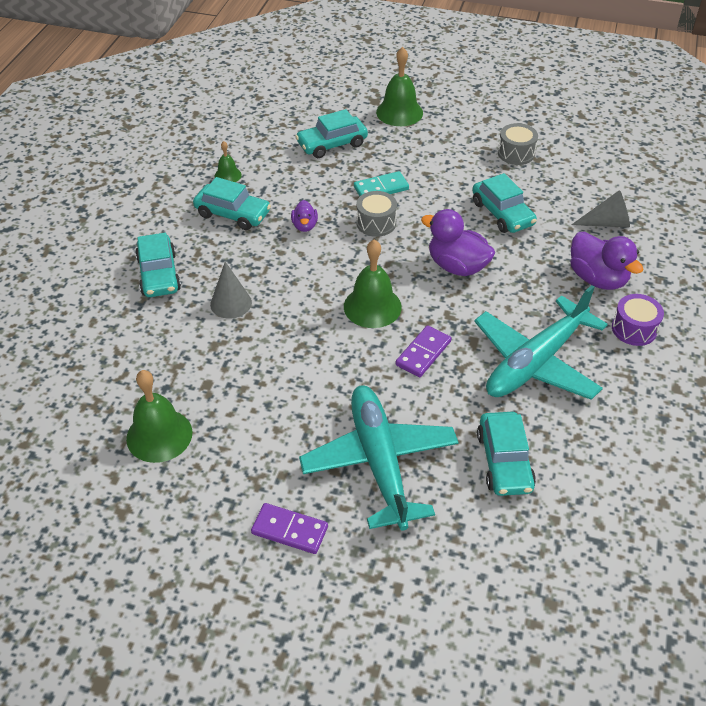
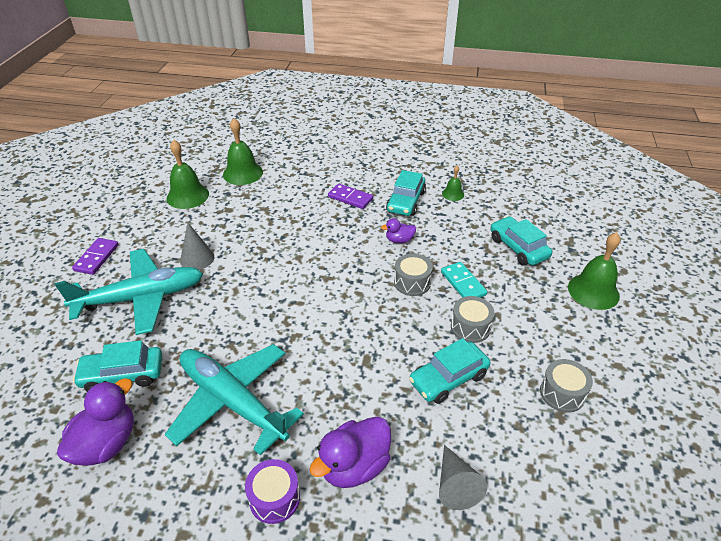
camera: 85 degrees right, 5 degrees down
(159, 274) = (333, 177): turquoise car -> none
(231, 303) = (306, 211): grey cone -> grey cone (197, 258)
(372, 306) = (304, 286): green bell -> green bell (243, 173)
(423, 353) = (249, 319): purple domino -> purple domino (350, 198)
(441, 192) = (470, 327): none -> grey drum
(457, 266) = (360, 341): purple duck -> purple duck (106, 443)

